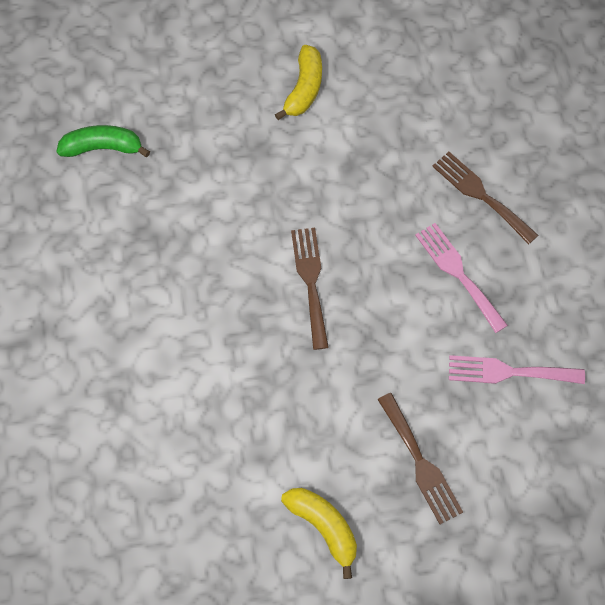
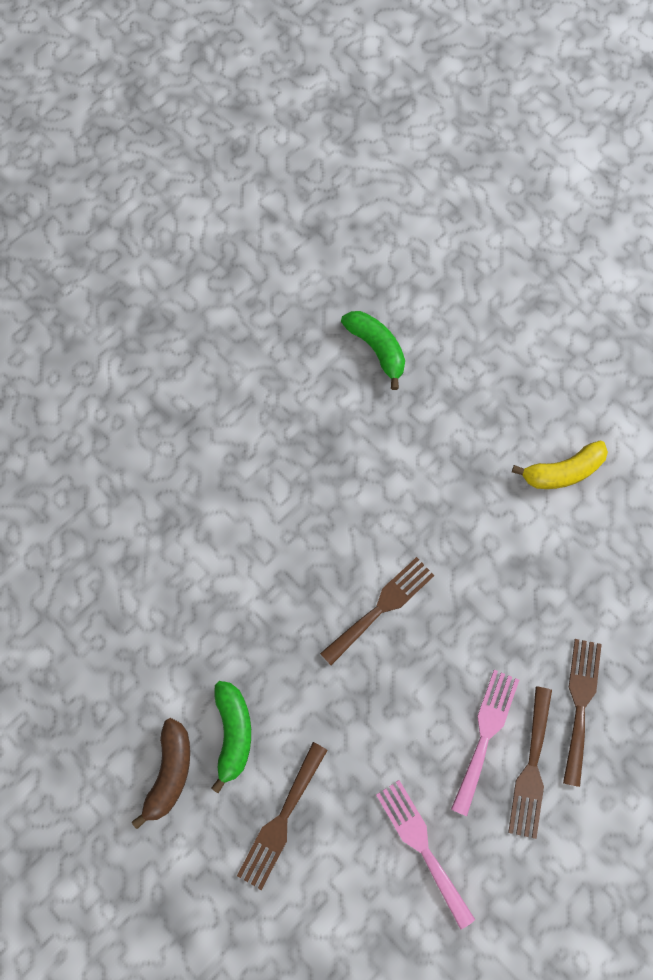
camera: 55 degrees right, 5 degrees up
(324, 526) = (170, 772): yellow banana -> brown banana
(327, 456) = (233, 732): none -> green banana
(503, 258) = (531, 768): none -> brown fork

